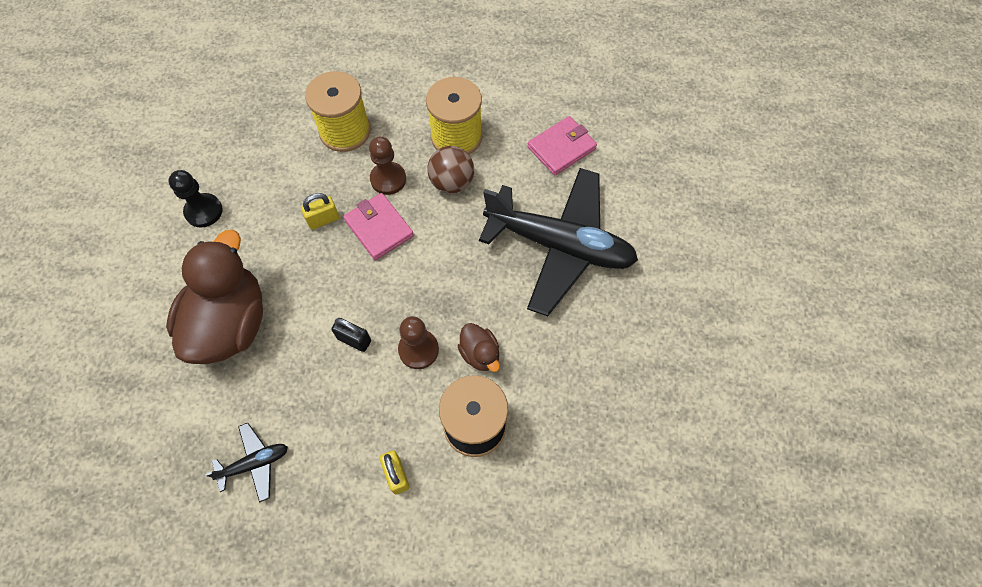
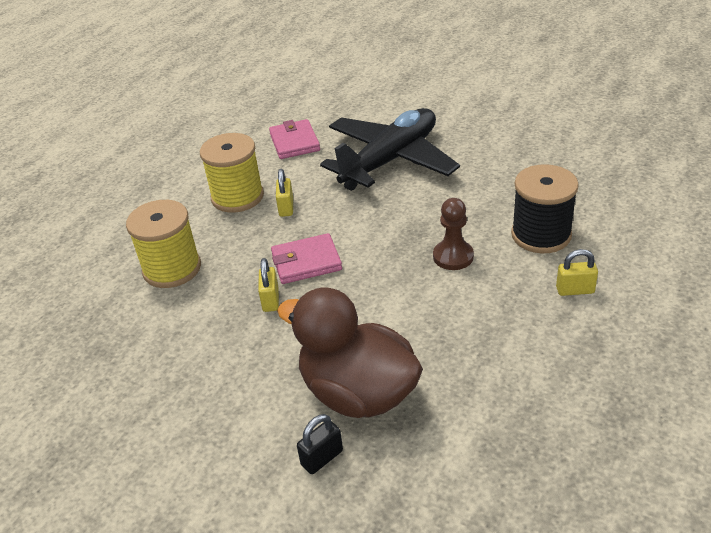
camera: 65 degrees left, 25 degrees down
(204, 211) = (192, 401): black pawn -> none
(255, 463) = (534, 393): black plane -> none
(354, 340) = (423, 297): black padlock -> black padlock (322, 458)
(388, 179) = (254, 247): brown pawn -> none
(452, 182) = (286, 208): brown ball -> yellow padlock
(480, 354) = (473, 220): brown duck -> none

